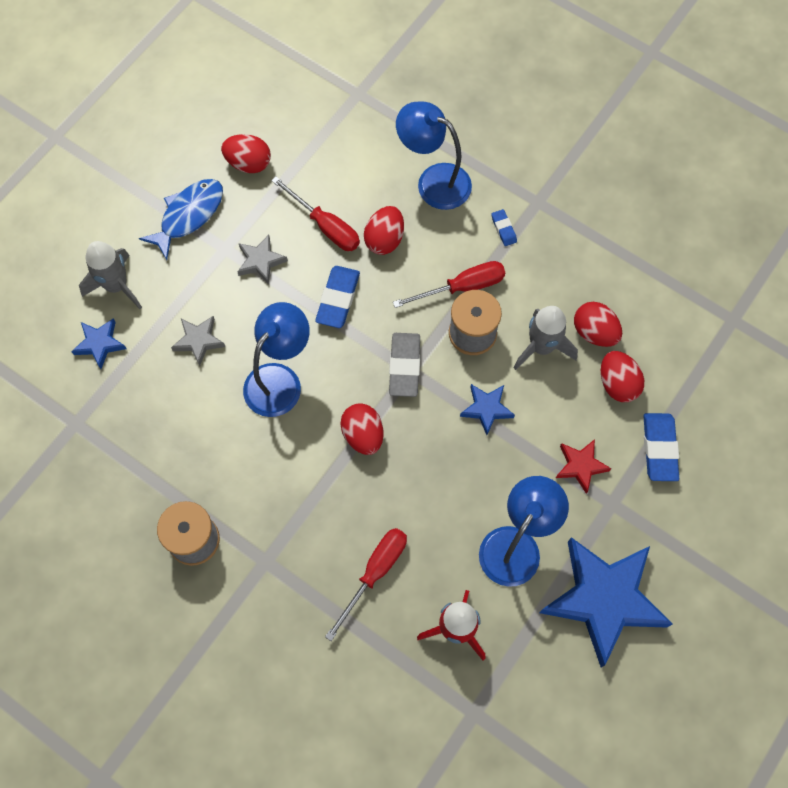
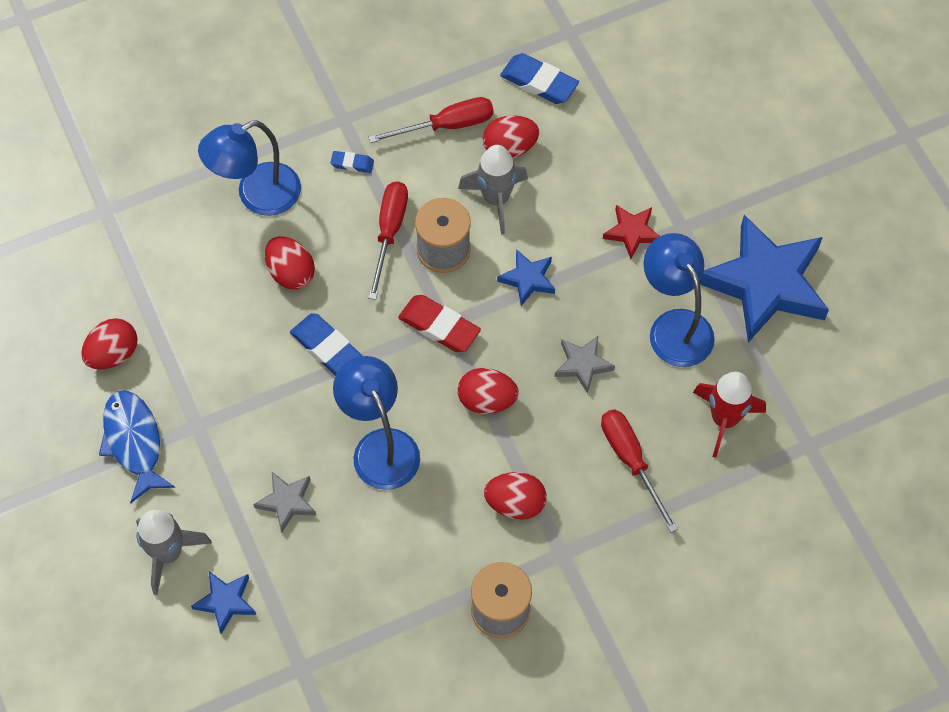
camera: 60 degrees left, 5 degrees down
(261, 261) = (236, 399): grey star -> grey star (583, 364)
(325, 226) = (238, 319): red screwdriver -> red screwdriver (446, 125)
(404, 366) = (439, 327): grey eraser -> red eraser
(617, 384) = (572, 158): red egg -> red egg (515, 503)
(659, 448) = (654, 161): blue eraser -> blue eraser (539, 82)

